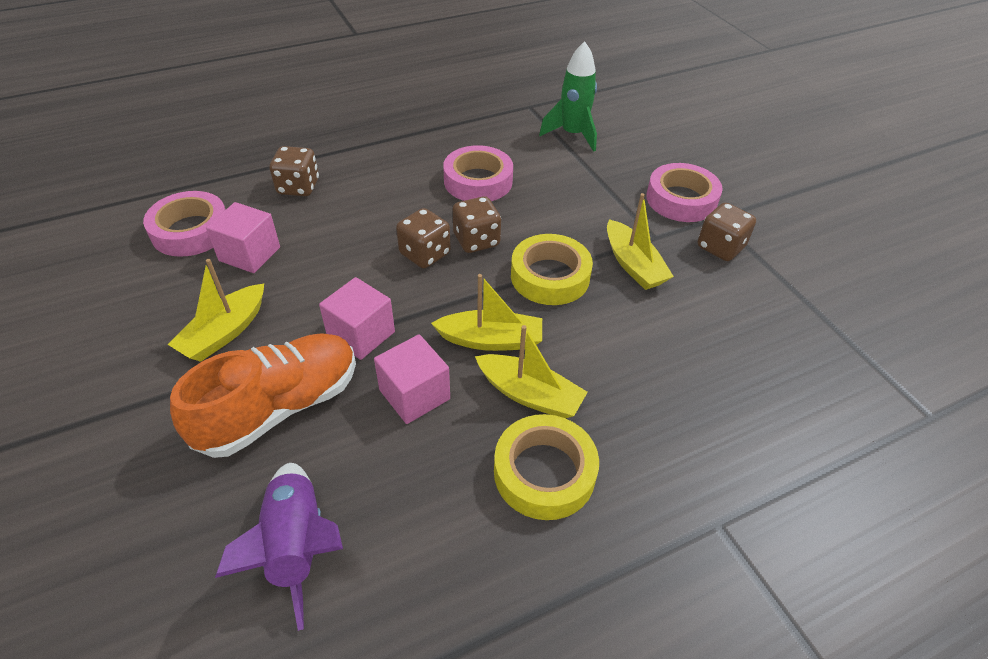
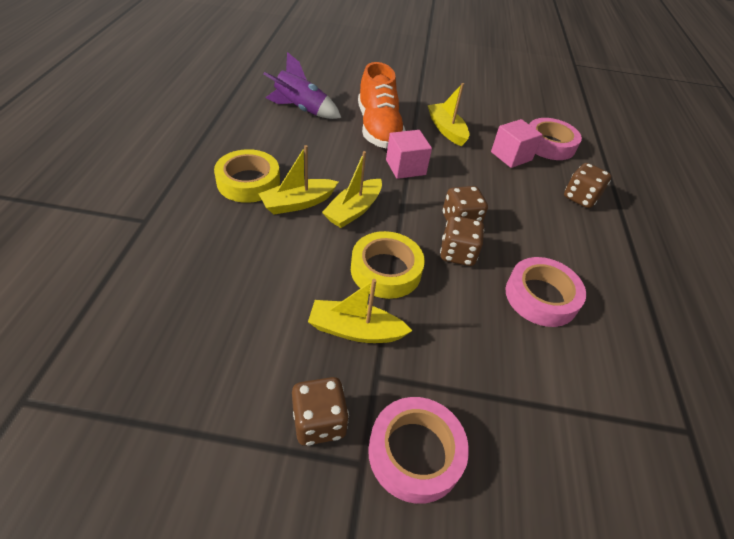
camera: 120 degrees right, 0 degrees up
(414, 394) = (343, 166): pink cube -> none
(572, 135) = (603, 434): green rocket -> none

